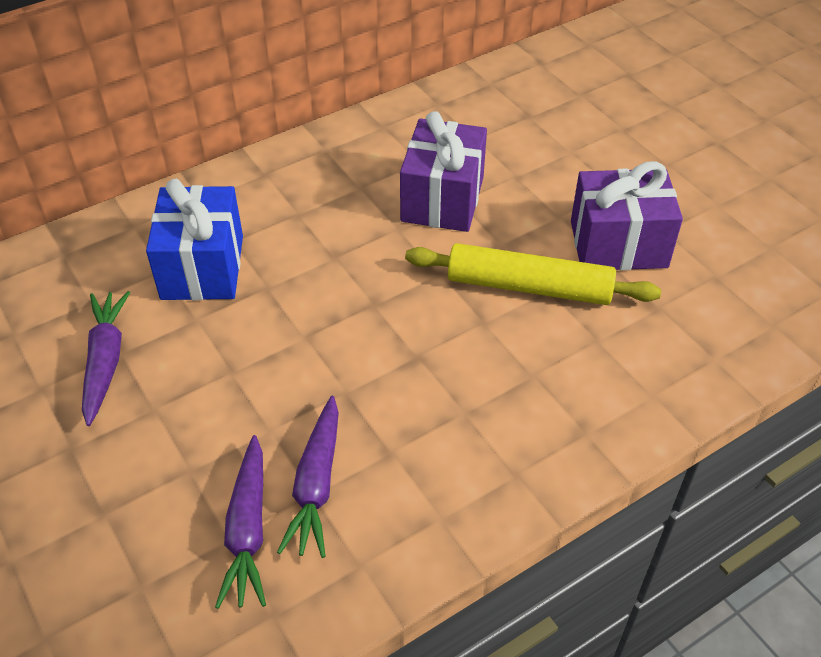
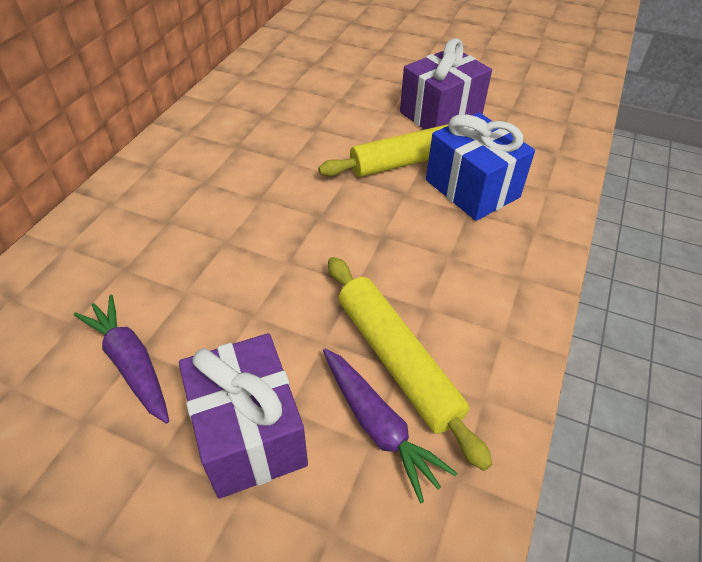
camera: 35 degrees left, 0 degrees up
(202, 267) = (157, 250): blue gift -> blue gift (472, 188)
(316, 485) = (397, 360): purple carrot -> yellow rolling pin
(442, 199) = (304, 131): purple gift -> purple gift (250, 433)

